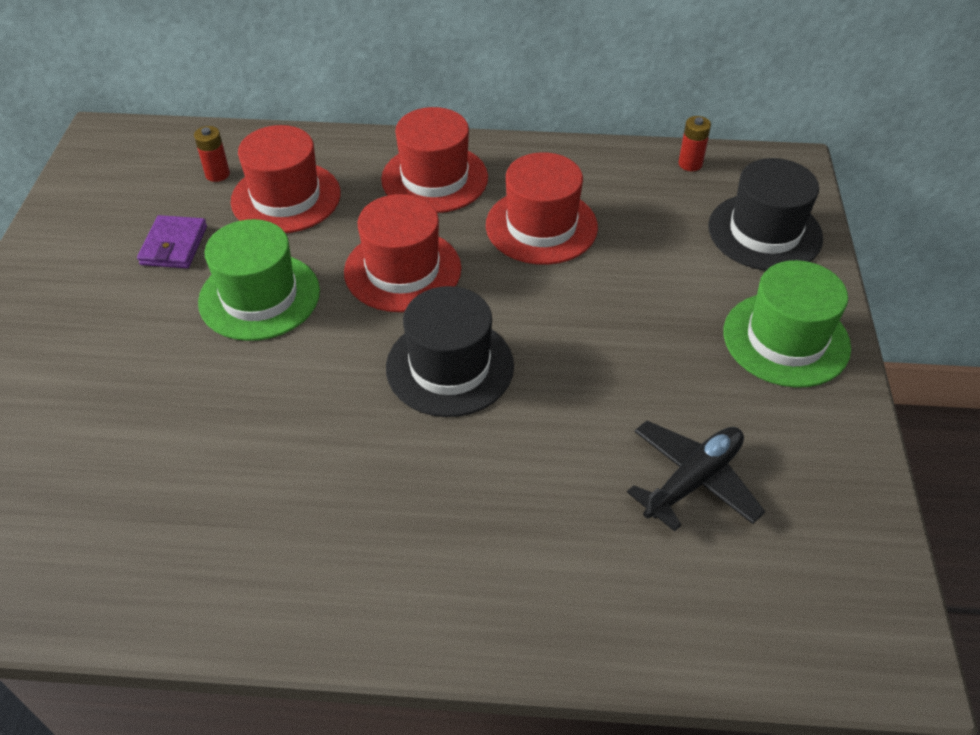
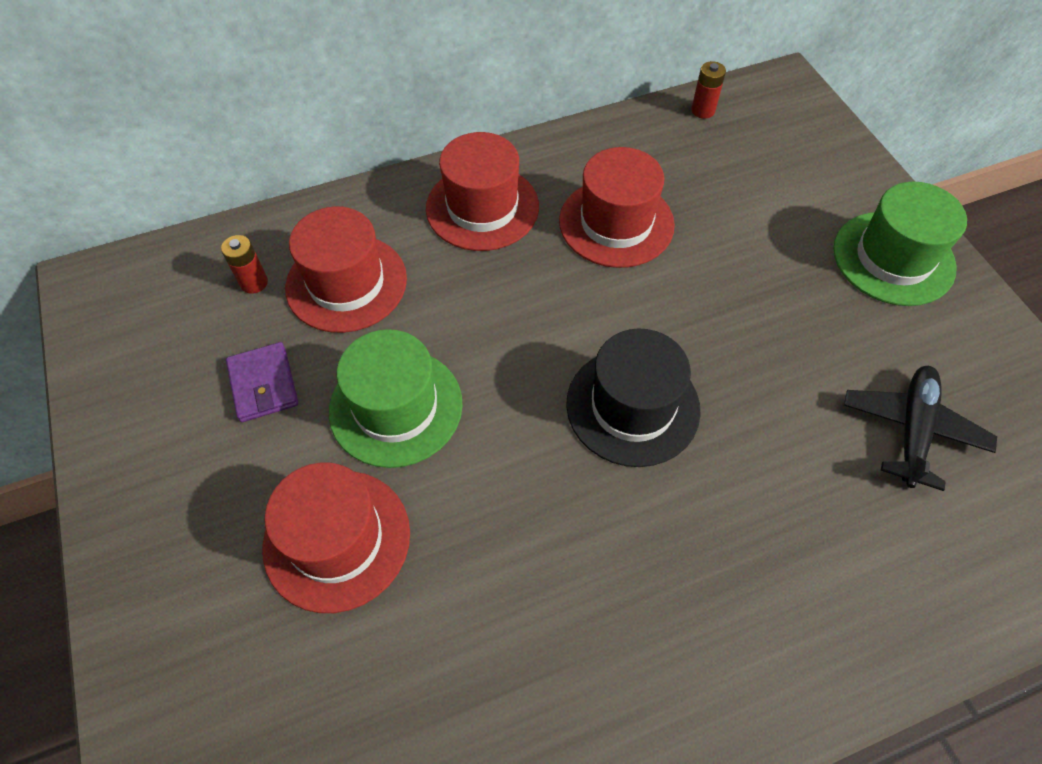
camera: 25 degrees left, 10 degrees up
(402, 270) = (519, 320): red hat -> red hat (337, 539)
(764, 232) = (808, 158): black hat -> none

